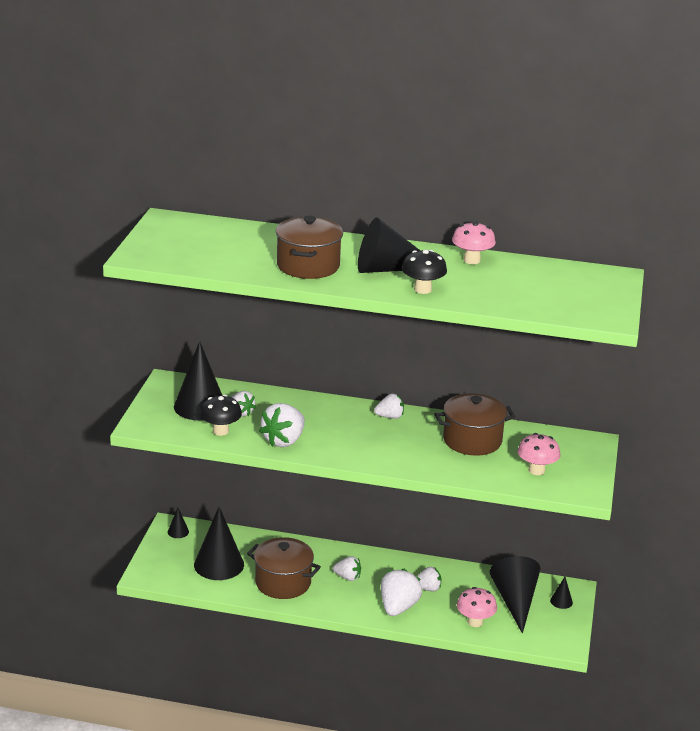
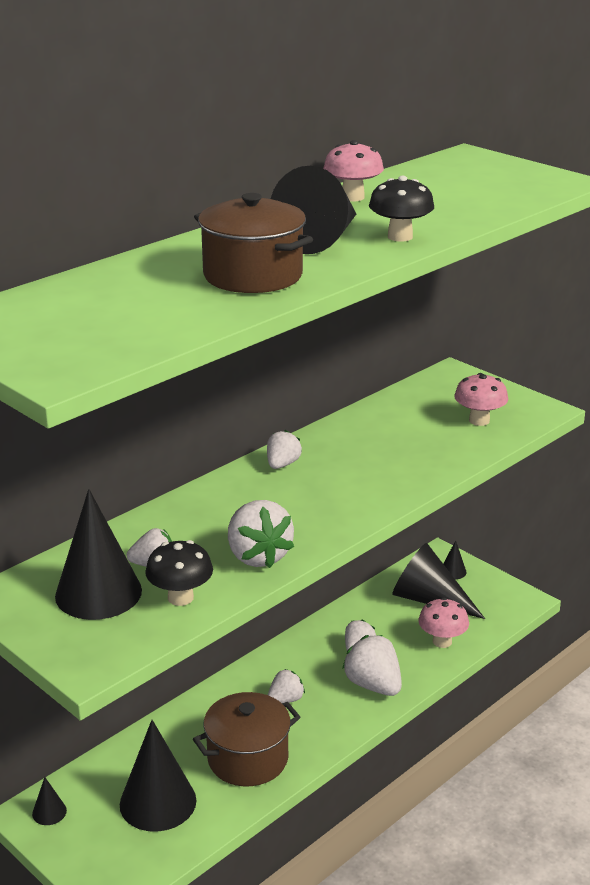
camera: 55 degrees left, 0 degrees up
(472, 440) = (385, 434): brown pot -> none

